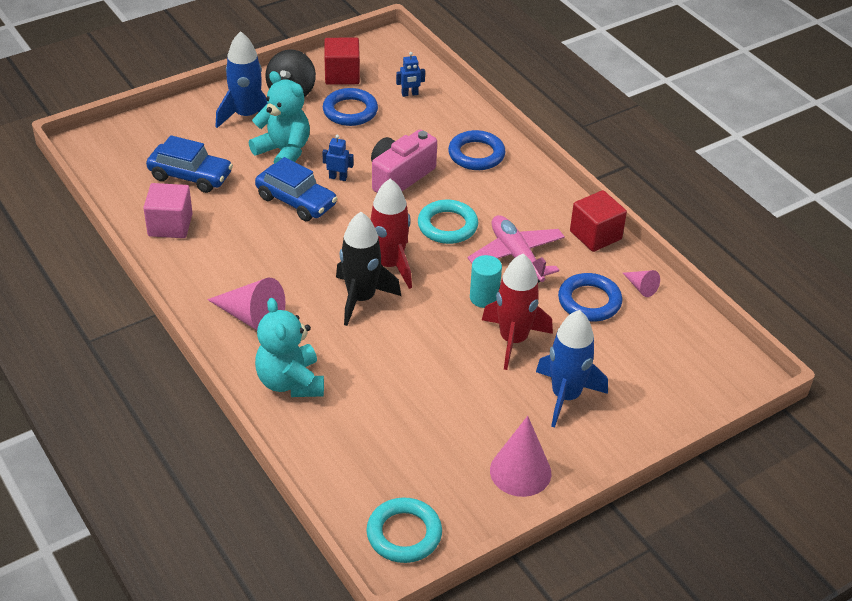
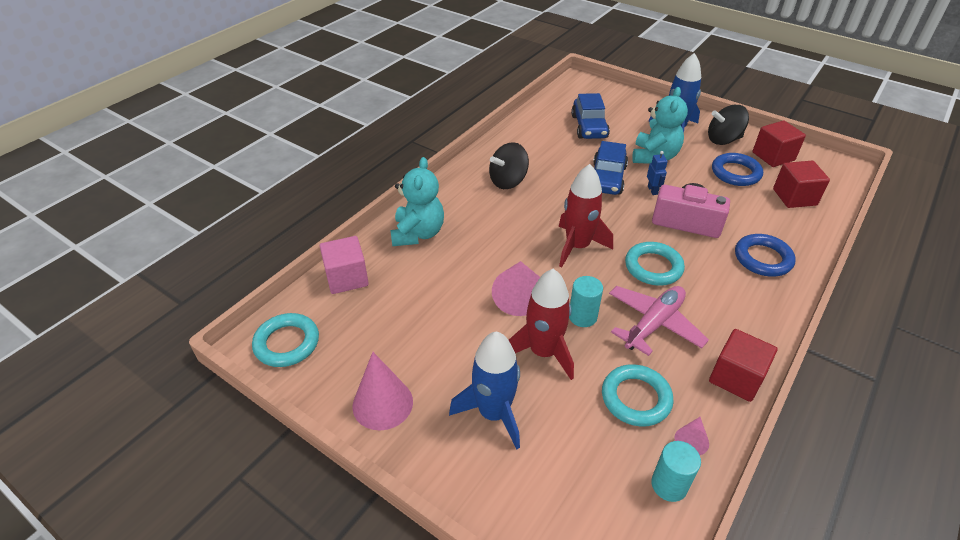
camera: 70 degrees right, 0 degrees up
(170, 225) = (534, 134): pink cube -> pink cube (347, 278)
(246, 278) = (508, 181): none -> black spinning top
(252, 317) = (471, 196): pink cone -> pink cone (518, 295)
(290, 382) = (418, 233): turquoise teddy bear -> turquoise teddy bear turned 135 degrees clockwise
(361, 298) = (528, 243): black rocket -> none
(410, 94) = (794, 197): blue robot -> red cube
(589, 301) = (636, 398): blue ring -> turquoise ring
(674, 317) = (669, 485): none -> turquoise cylinder

